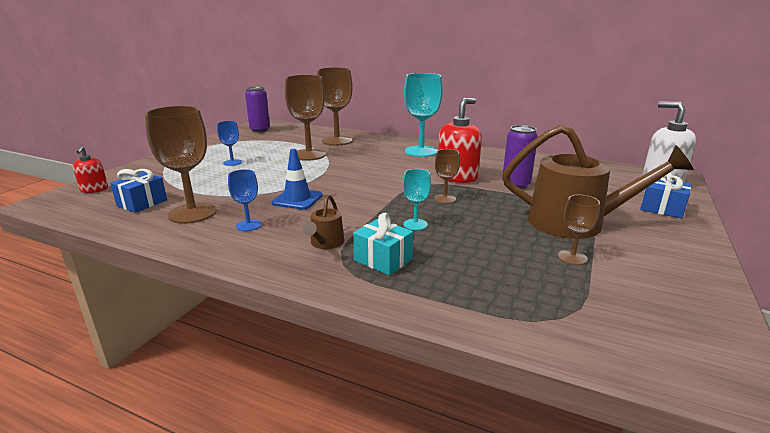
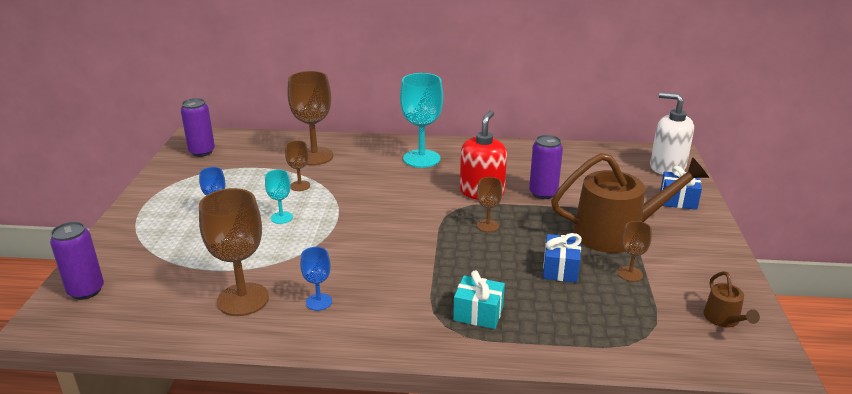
camera: 20 degrees left, 5 degrees up
(94, 189) = (86, 291): red soap dispenser -> purple can
(142, 203) = (169, 298): blue gift -> blue gift (560, 269)
(297, 199) = (341, 256): blue traffic cone -> none
(309, 155) = (300, 186): brown goblet -> brown goblet, size x0.51
(325, 243) = (413, 307): brown watering can -> brown watering can (724, 319)
(415, 224) = (480, 265): turquoise goblet -> turquoise goblet (281, 217)

